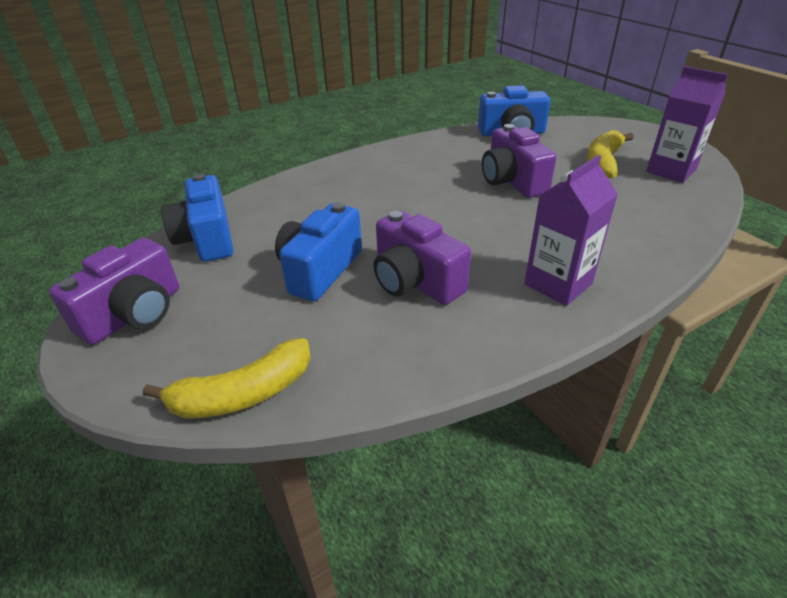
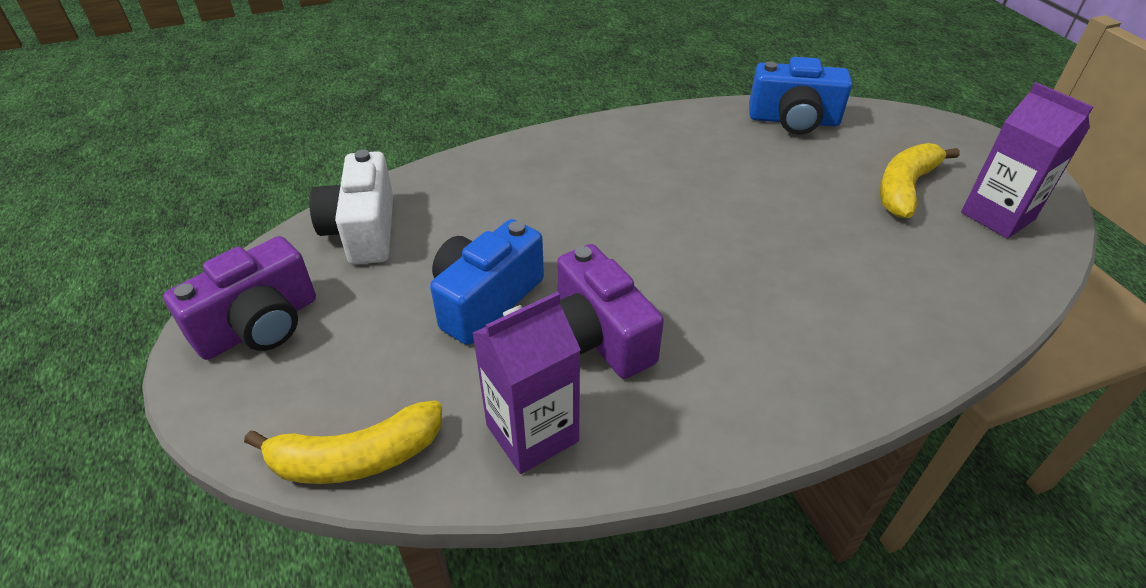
camera: 10 degrees right, 5 degrees up
(207, 239) = (363, 230): blue camera -> white camera
(512, 181) = (769, 200): purple camera -> none
(558, 284) = (778, 372): purple carton -> purple carton (532, 433)

